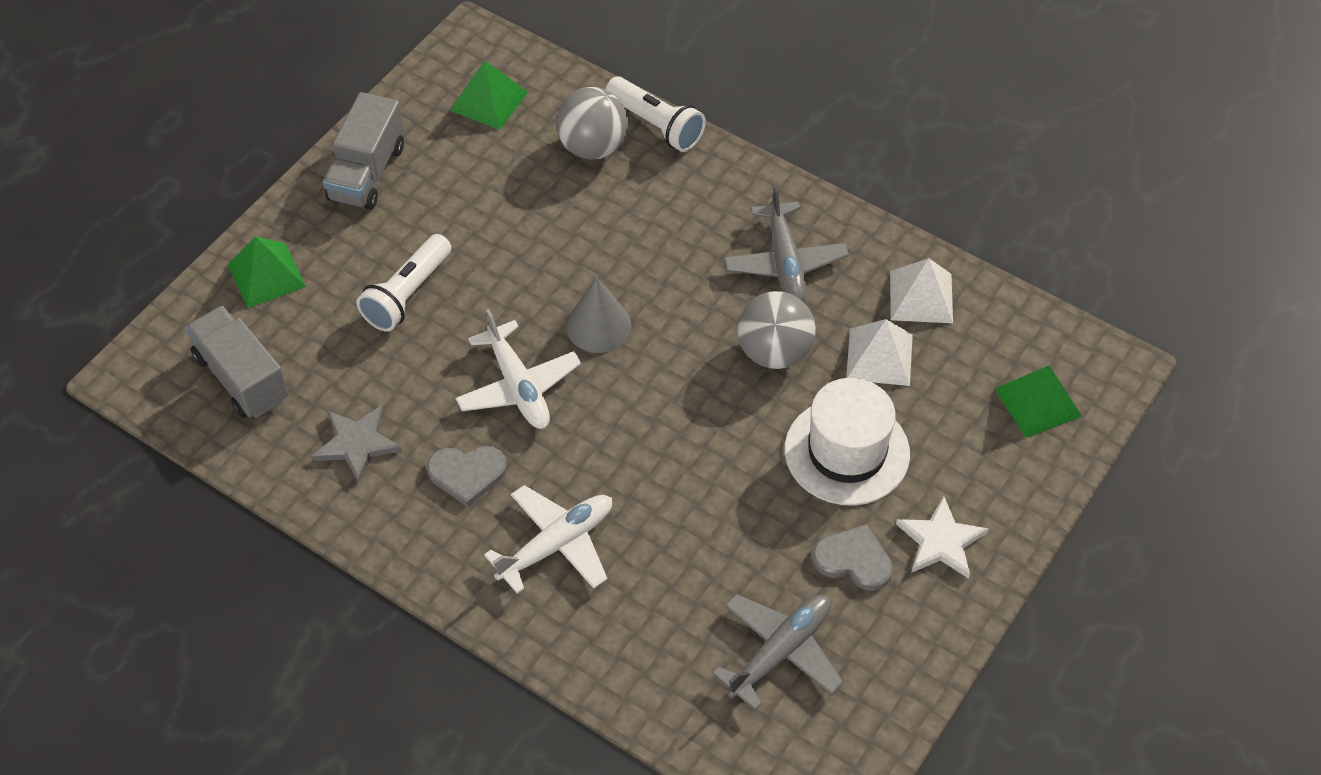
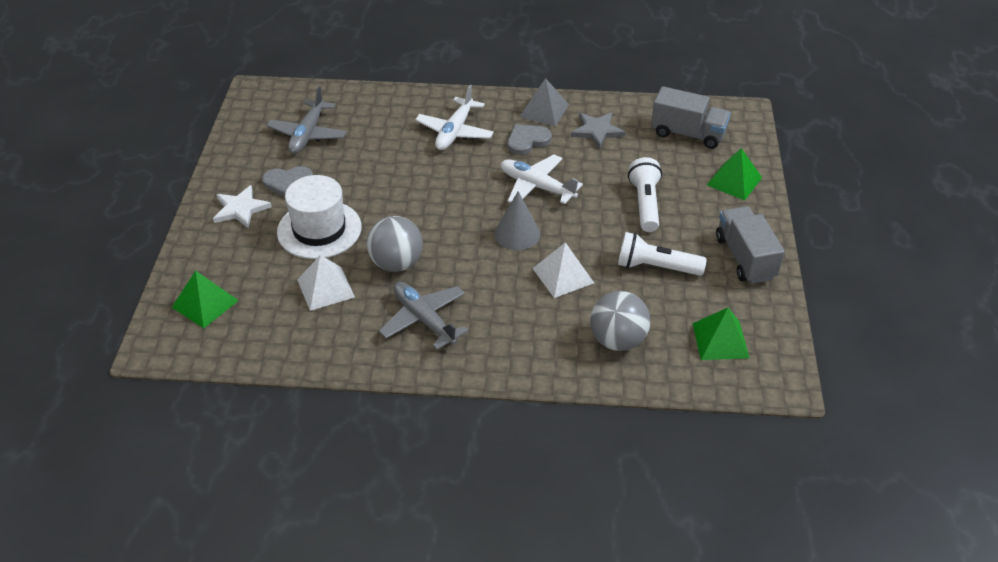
camera: 150 degrees right, 10 degrees down
(396, 522) = (544, 110): none -> grey pyramid
(656, 125) = (587, 377): white flashlight -> white flashlight (655, 267)
(921, 296) = (315, 337): white pyramid -> white pyramid (563, 275)

